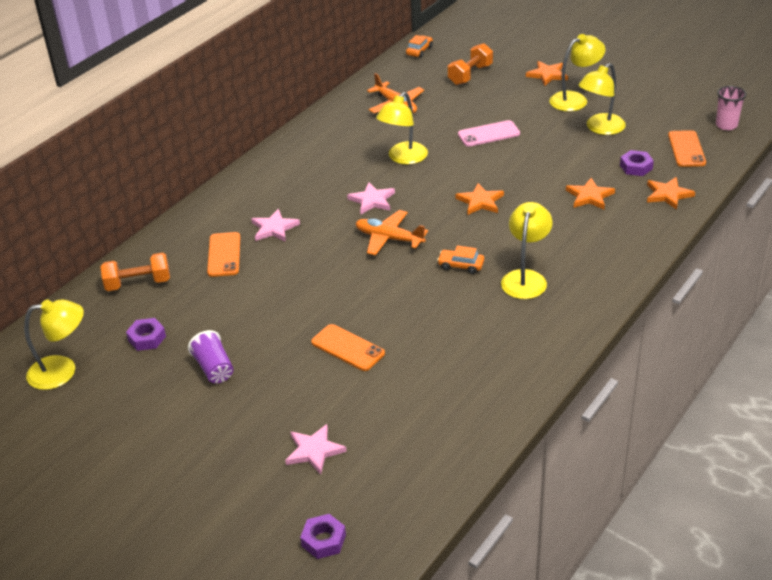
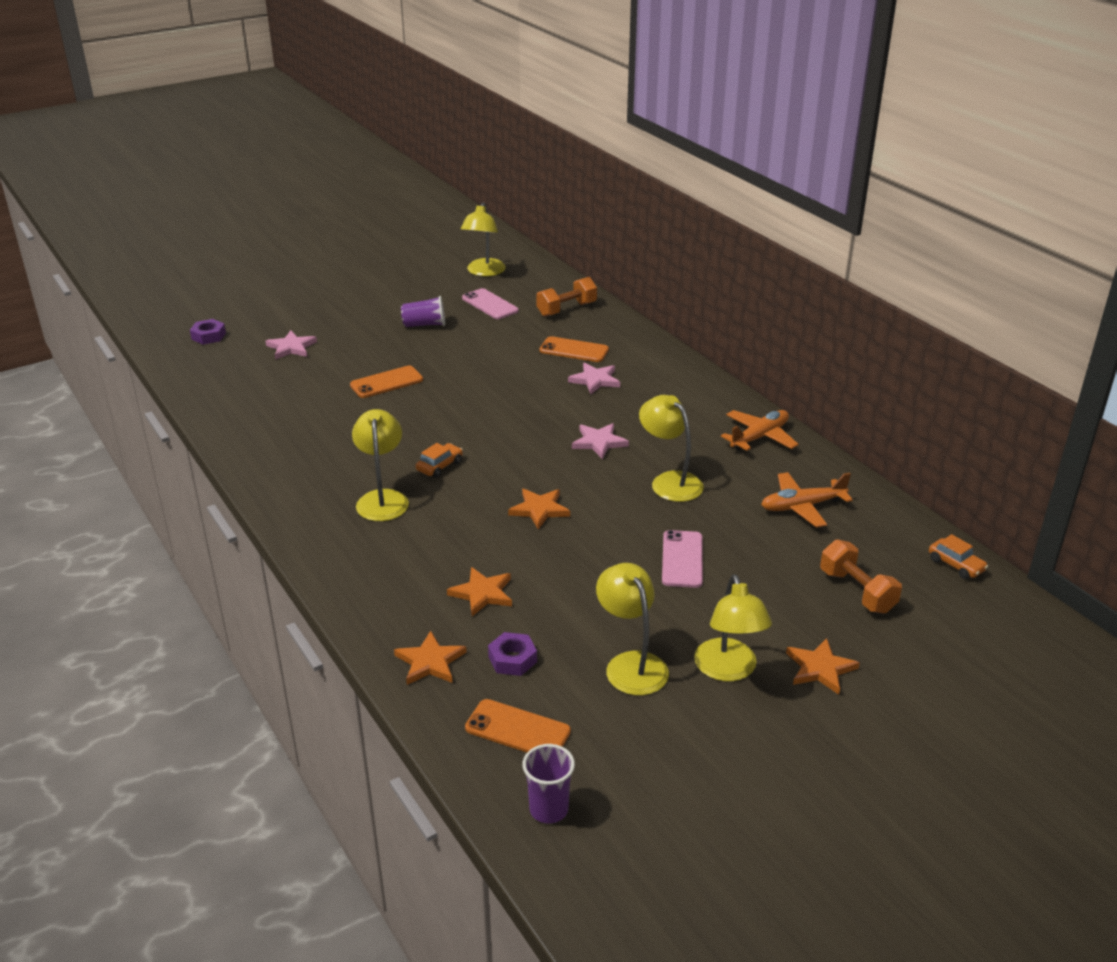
camera: 110 degrees right, 5 degrees down
(138, 283) = (566, 309): orange dumbbell -> orange dumbbell turned 45 degrees clockwise
(147, 338) = (490, 304): purple nut -> pink phone
(389, 239) = (522, 437): orange plane -> orange plane (759, 437)
(526, 278) = (382, 499): yellow lamp -> yellow lamp turned 135 degrees counterclockwise
(726, 125) = (548, 809): pink cup -> purple cup

